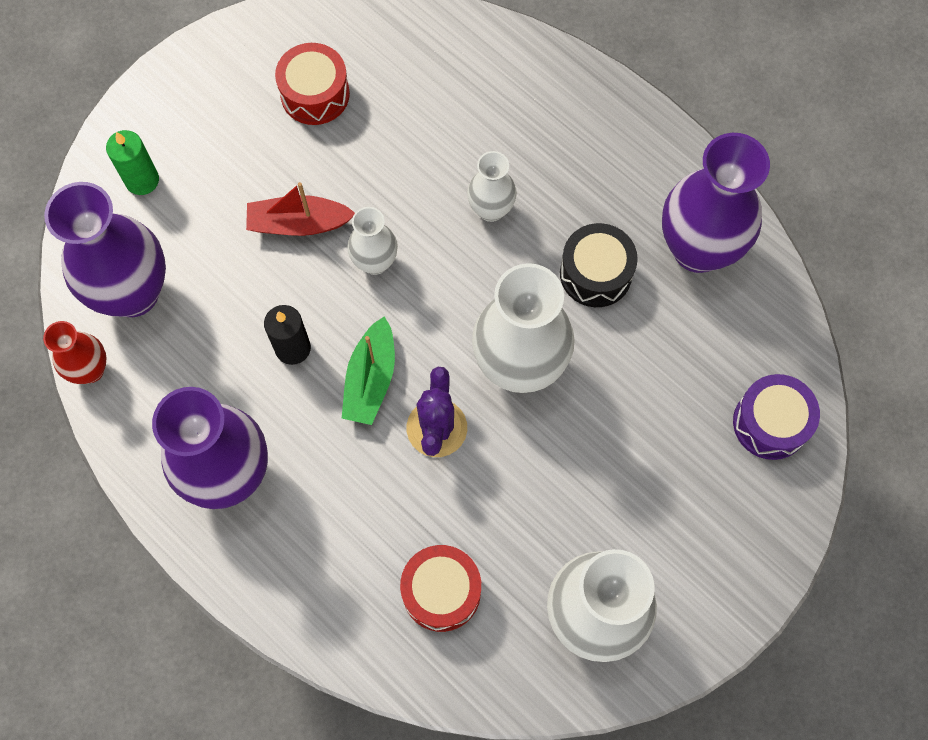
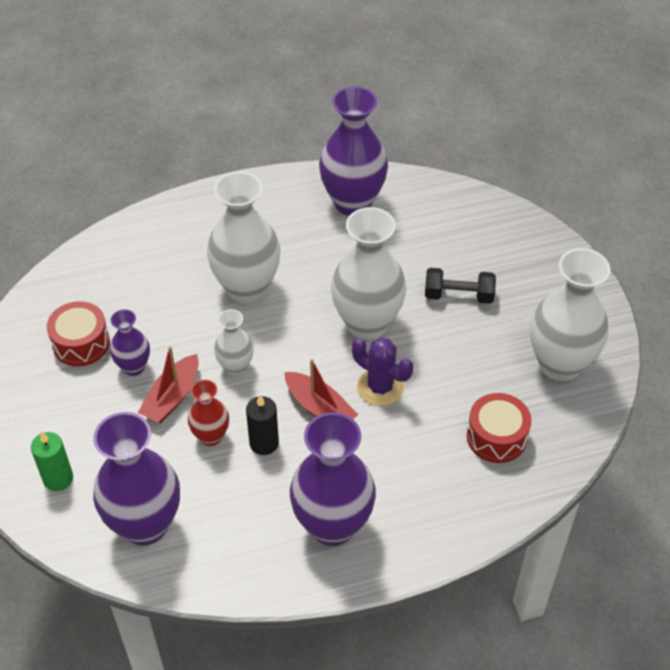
camera: 60 degrees left, 20 degrees down
(90, 370) = (186, 581): red vase -> red vase (211, 436)
(315, 163) = (134, 367): none -> purple vase
(371, 379) = (320, 408): green boat -> red boat
(491, 209) = (247, 288): white vase -> white vase, size x1.92
(595, 273) = (332, 257): black drum -> none
(627, 446) = (458, 295): none -> black dumbbell
(770, 423) = (487, 223): purple drum -> none

